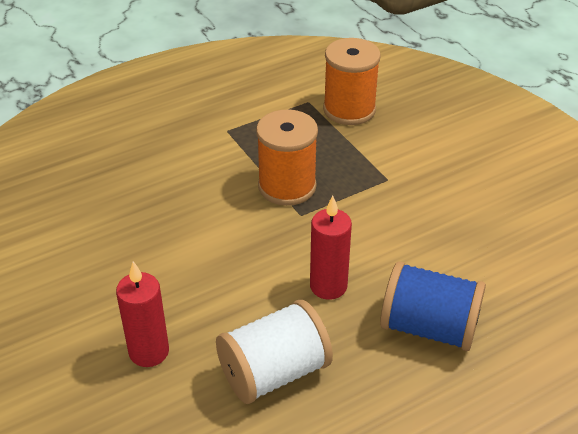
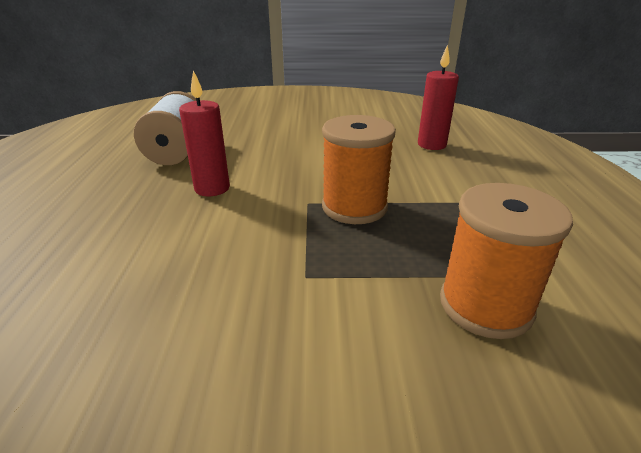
camera: 120 degrees right, 10 degrees down
(149, 352) = (249, 126): red candle -> red candle (431, 145)
(429, 328) = (103, 216): blue spool -> none

